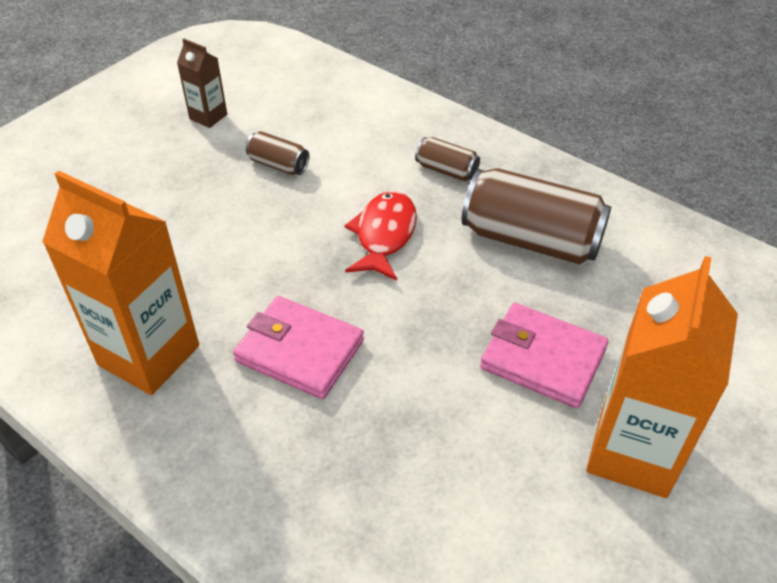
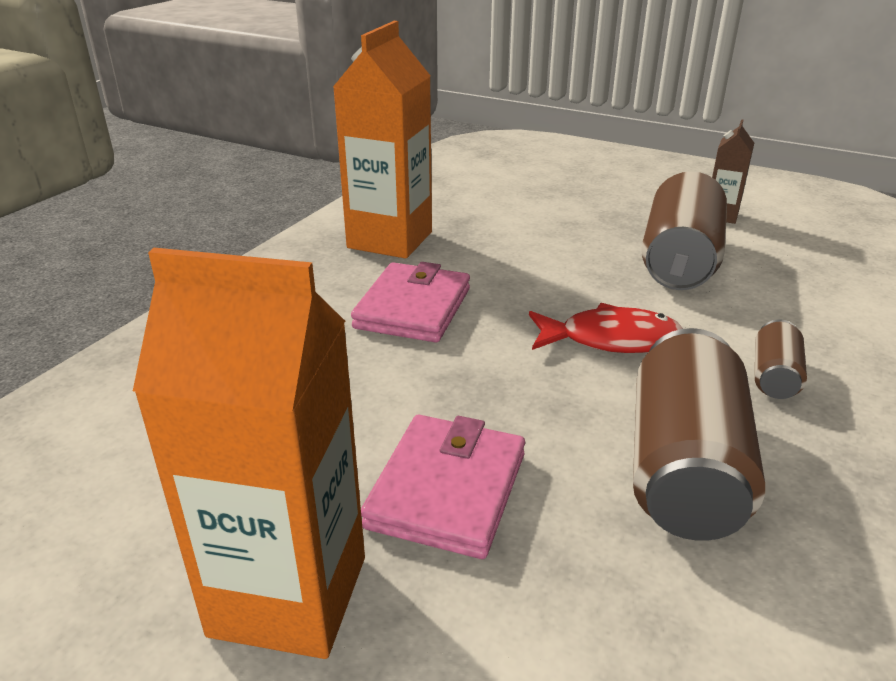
camera: 80 degrees right, 15 degrees down
(278, 165) = (679, 261): brown can -> brown can, size x2.06

